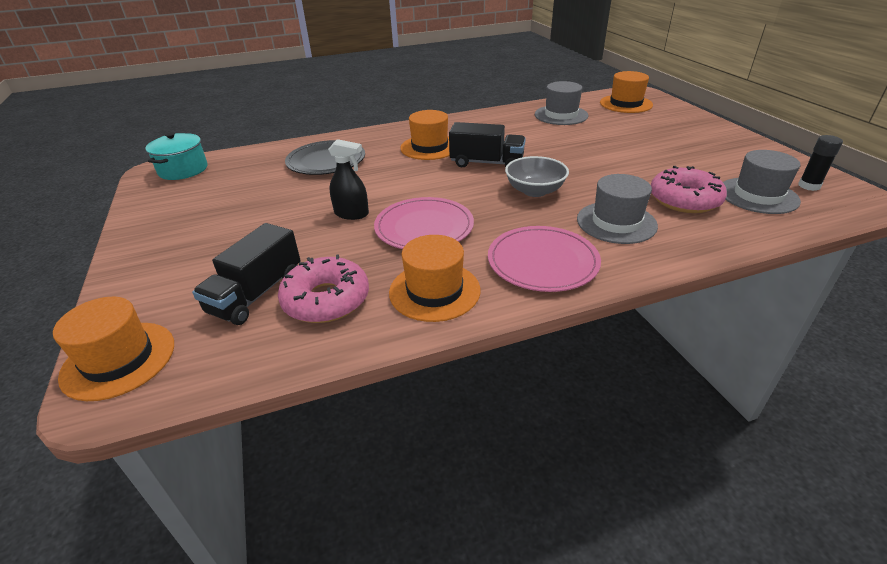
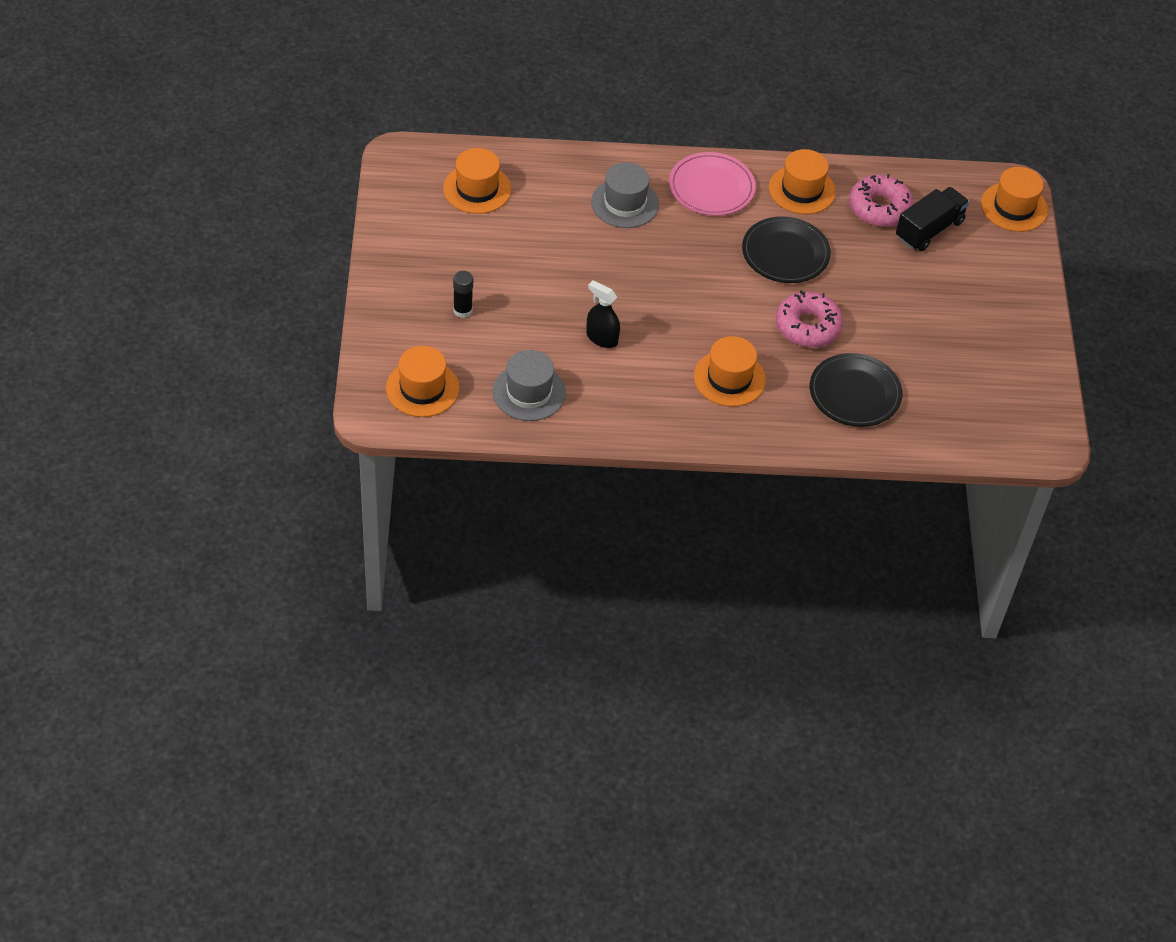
camera: 165 degrees left, 15 degrees up
(183, 170) = (1019, 435): turquoise pot -> none
(351, 214) = (844, 293): black spray bottle -> black spray bottle (602, 338)
(424, 227) = (785, 253): pink plate -> black plate
(486, 163) = (682, 324): black truck -> none
(534, 191) = (663, 264): grey bowl -> none
(684, 200) = (543, 206): pink donut -> pink donut (808, 326)
(758, 195) = (477, 189): grey hat -> orange hat
(809, 186) = (419, 183): black glue stick -> black glue stick (462, 310)

